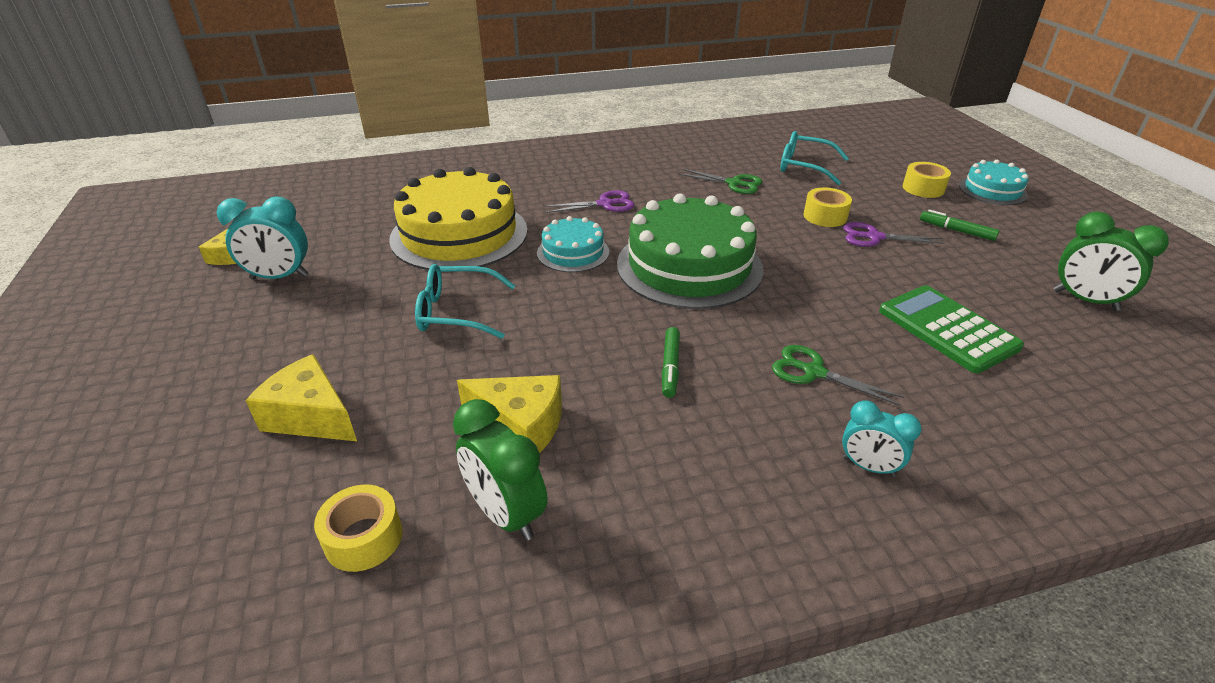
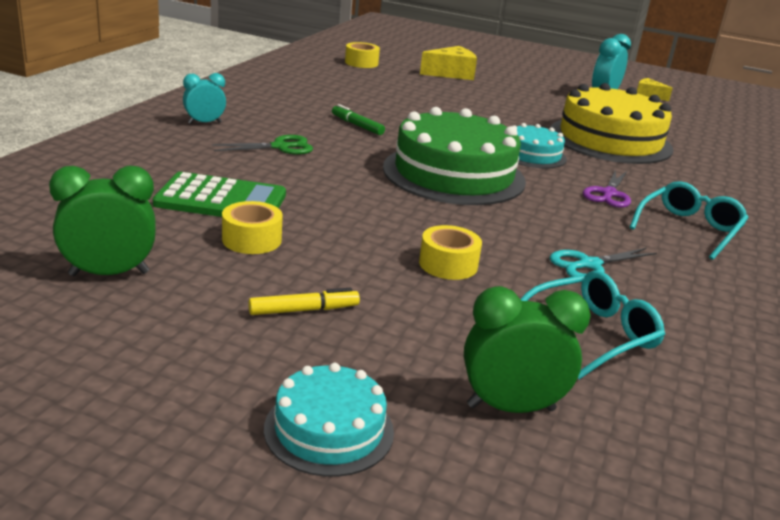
camera: 125 degrees right, 10 degrees down
(456, 312) = (500, 111): turquoise glasses -> turquoise glasses (689, 229)
(506, 514) = (330, 76): green clock -> green clock (511, 407)
(521, 425) = (375, 92): yellow cheese -> none
(734, 183) = (589, 265): green scissors -> turquoise scissors
(873, 237) = (372, 260): purple scissors -> none
(923, 188) = (418, 373): yellow tape -> yellow tape (252, 240)
(956, 231) = (304, 310): green marker -> yellow marker

